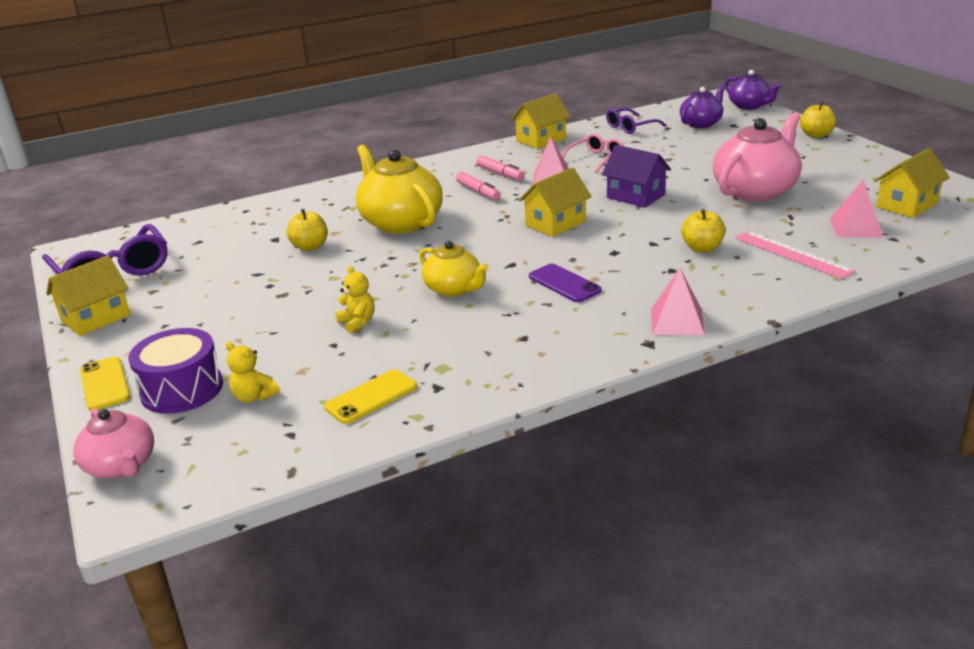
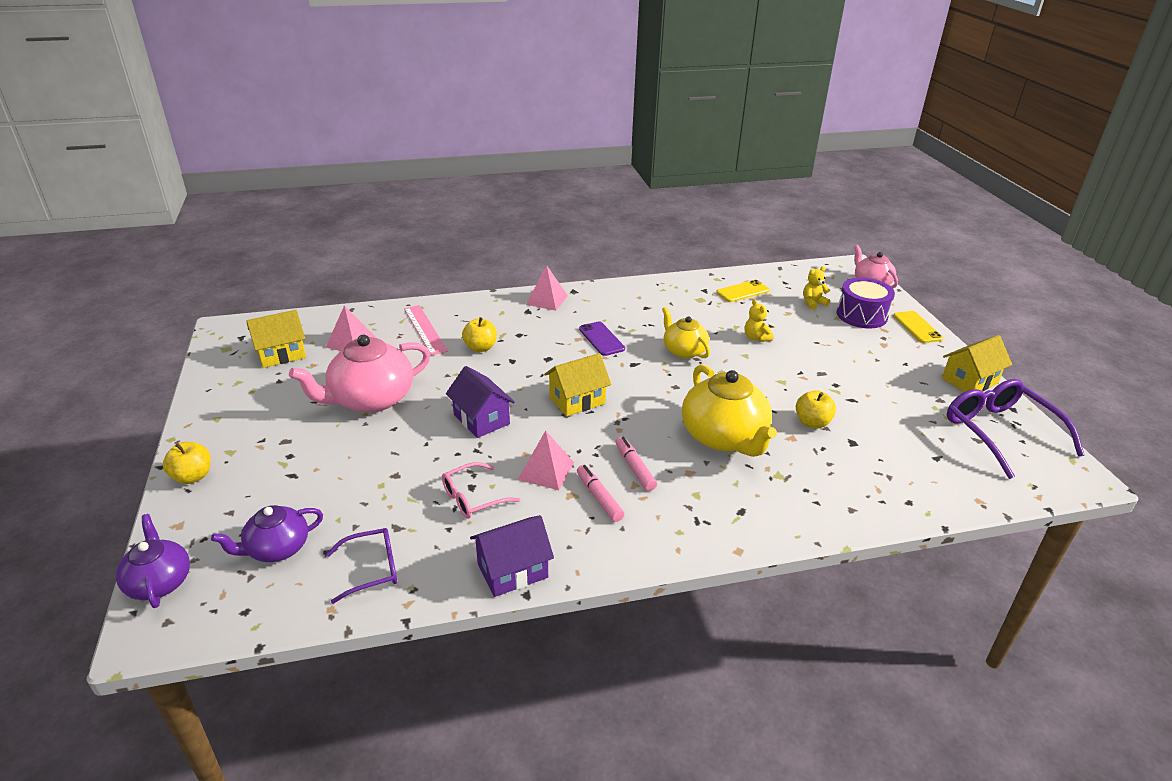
camera: 170 degrees left, 5 degrees up
(254, 397) = (813, 303): yellow teddy bear -> yellow teddy bear turned 75 degrees counterclockwise
(541, 140) = (512, 570): yellow house -> purple house

